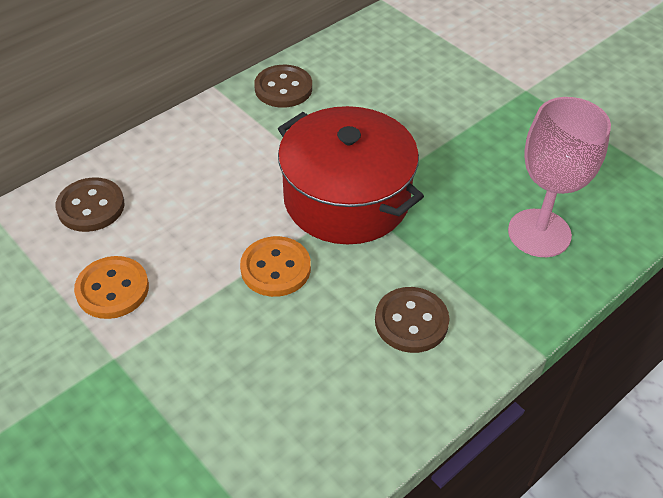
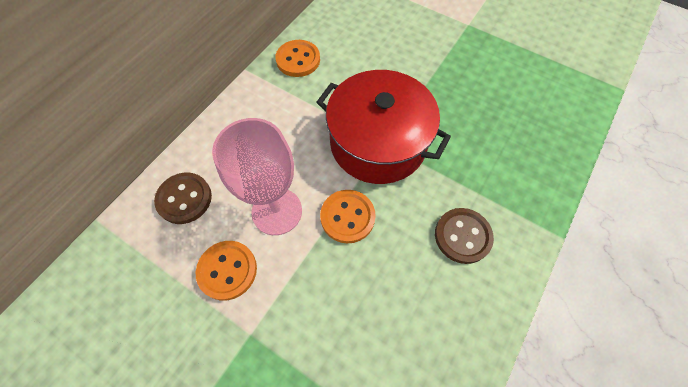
camera: 15 degrees left, 15 degrees up
(283, 88) = (298, 60): brown button -> orange button
(539, 233) = (521, 138): pink goblet -> pink goblet (277, 211)

